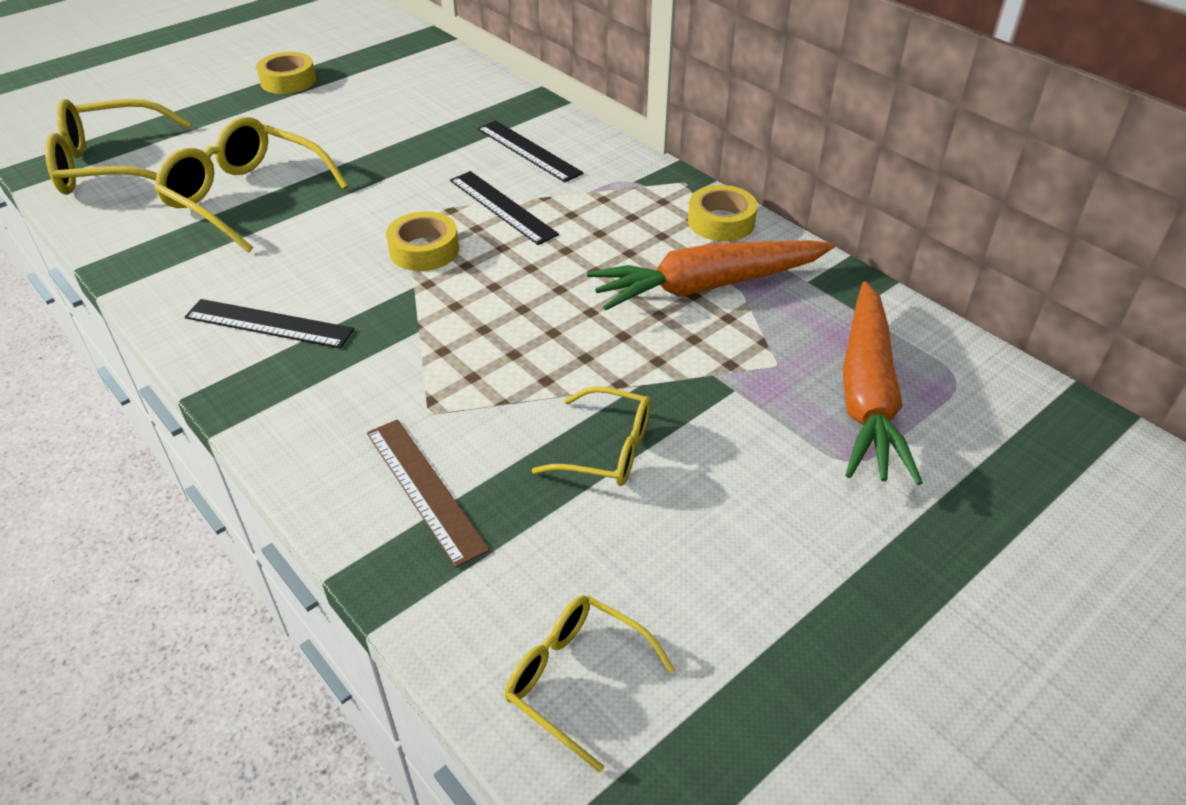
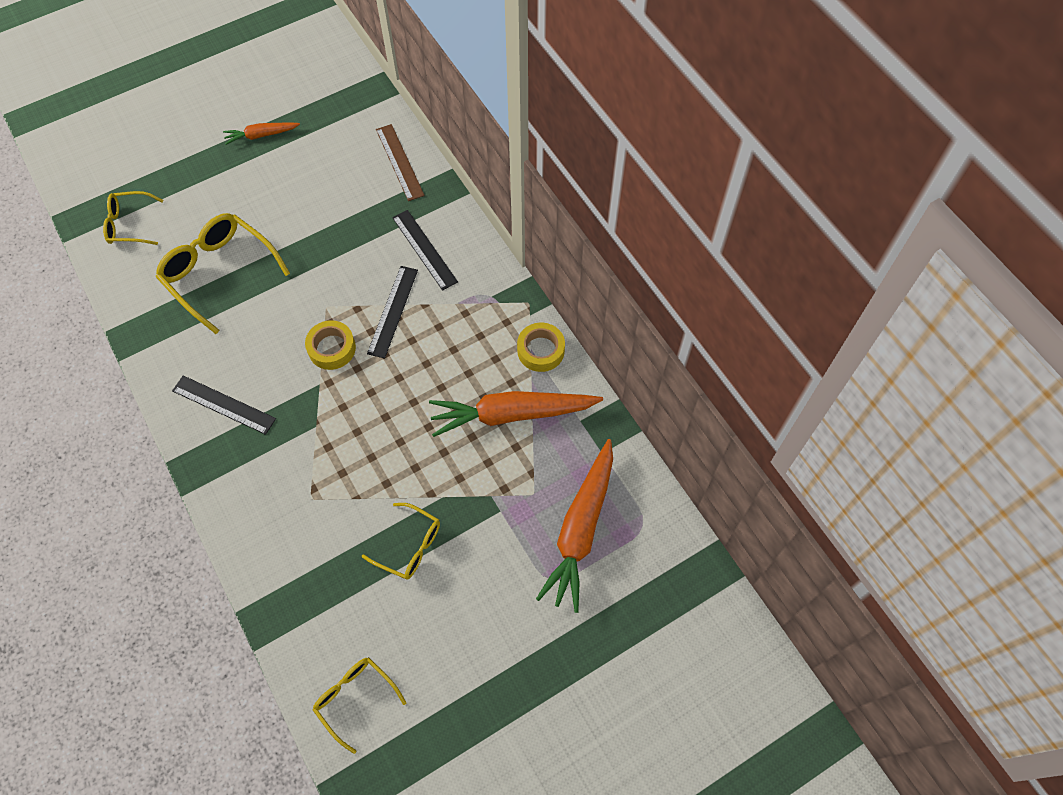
camera: 10 degrees right, 20 degrees up
(112, 166) = (130, 224): yellow glasses -> yellow glasses, size x0.59
(288, 81) = (261, 135): yellow tape -> orange carrot
(424, 489) = (299, 558): brown ruler -> brown ruler (399, 162)
(502, 207) = (393, 311): black ruler -> black ruler turned 45 degrees clockwise

